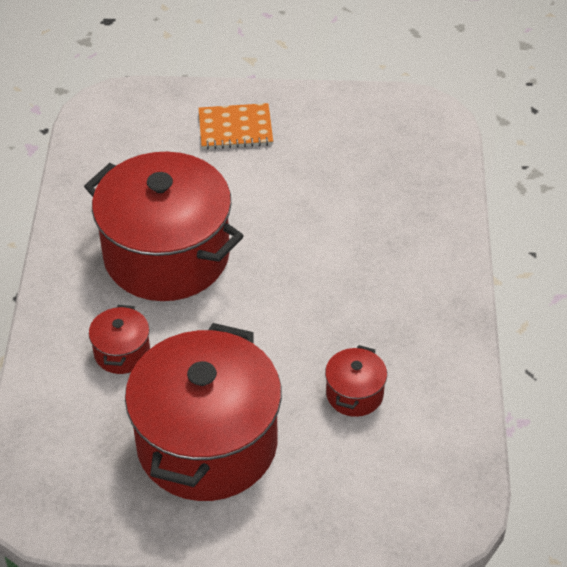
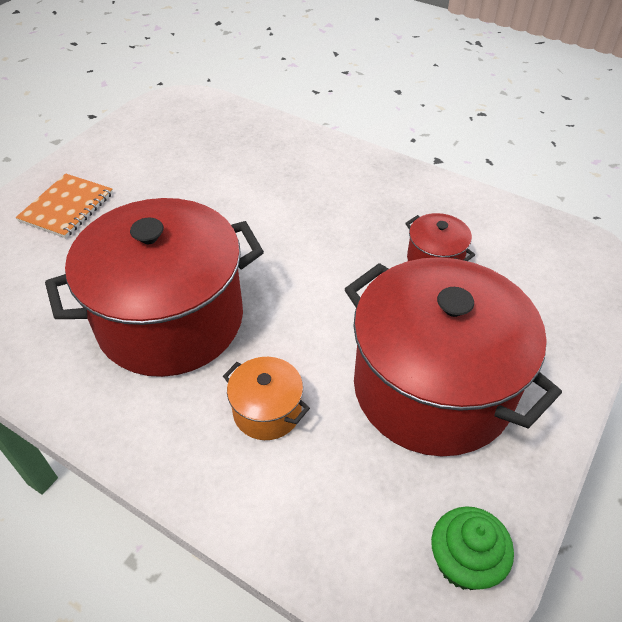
camera: 60 degrees left, 0 degrees up
(69, 513) = (464, 562): none -> green cupcake
(122, 352) = (267, 411): red pot -> orange pot

